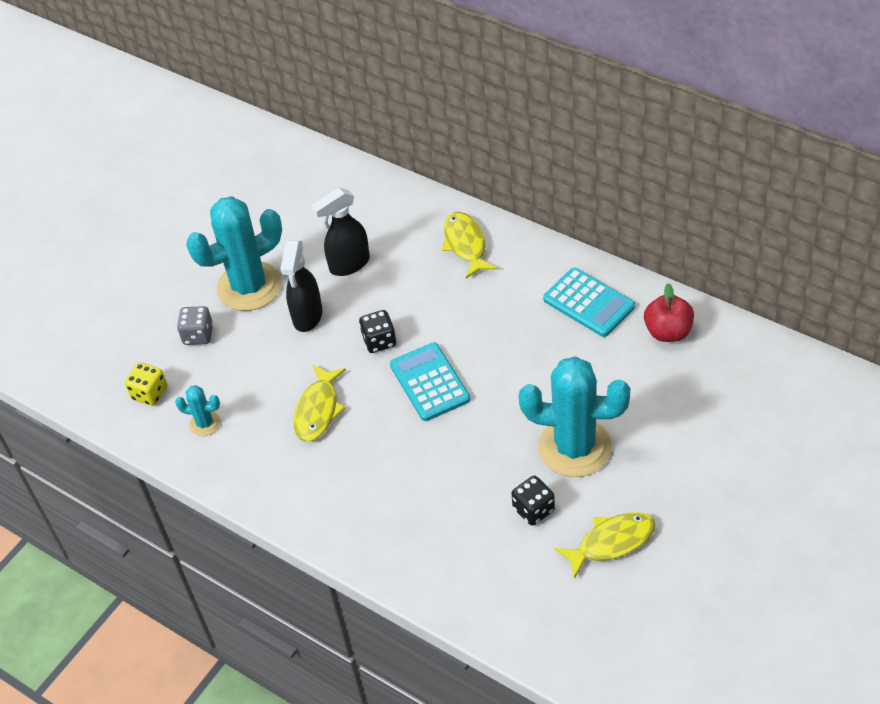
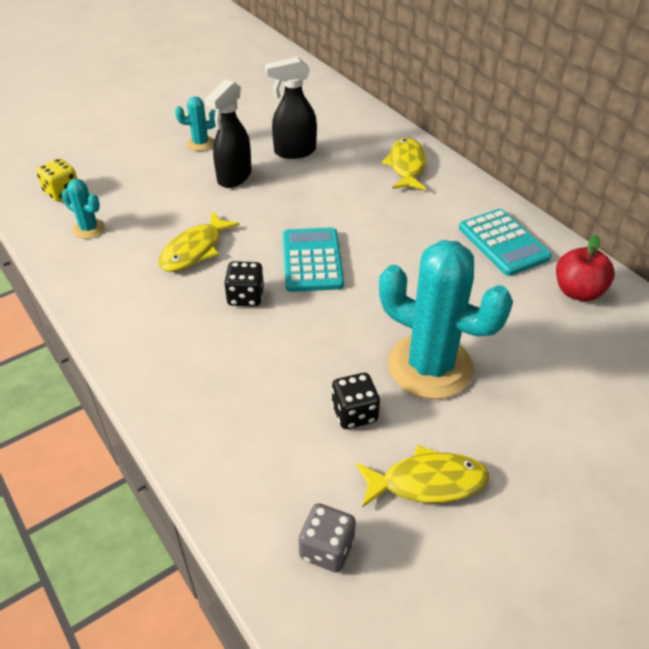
camera: 15 degrees right, 5 degrees down
(198, 335) = (134, 164): grey dice -> grey dice (327, 549)
(249, 287) = (200, 143): turquoise cactus -> turquoise cactus, size x0.45
(379, 341) = (285, 214): black dice -> black dice (245, 296)

